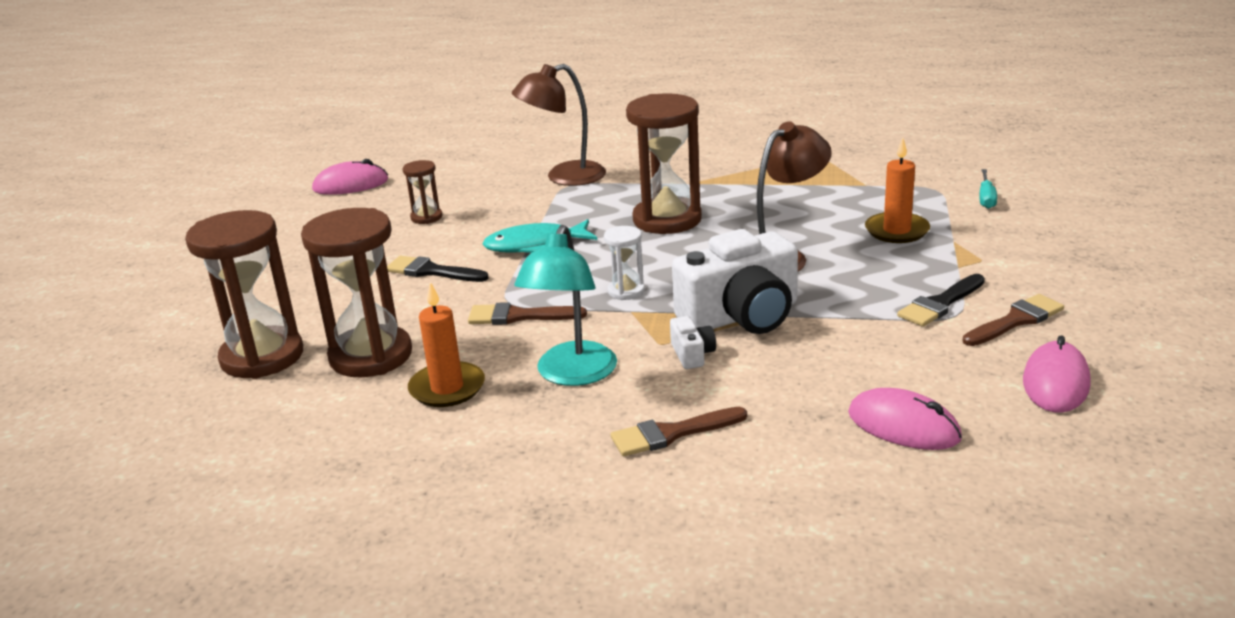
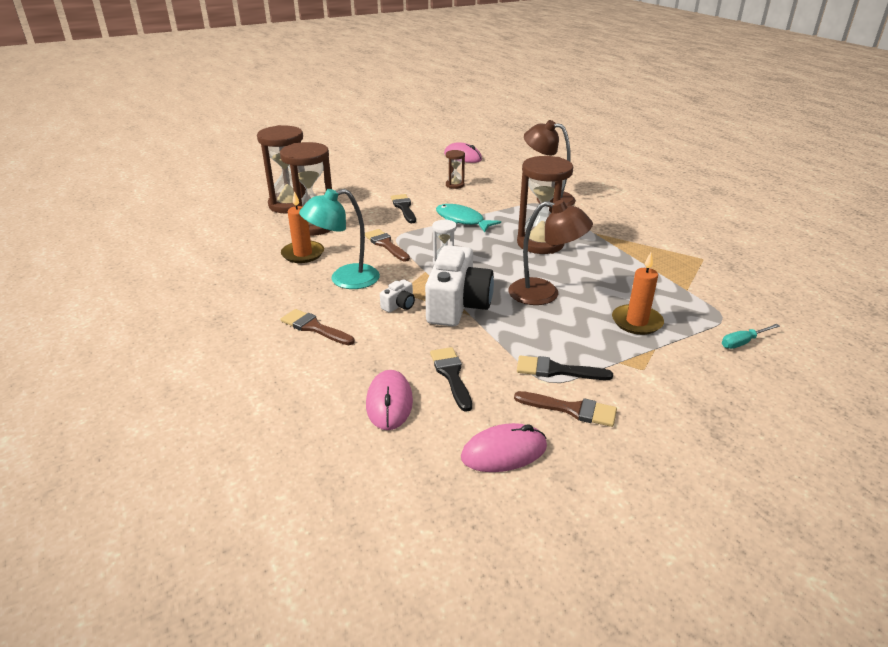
camera: 50 degrees right, 5 degrees up
(741, 316) = (457, 305): white camera -> white camera turned 105 degrees counterclockwise
(887, 368) = (451, 375): none -> black brush

